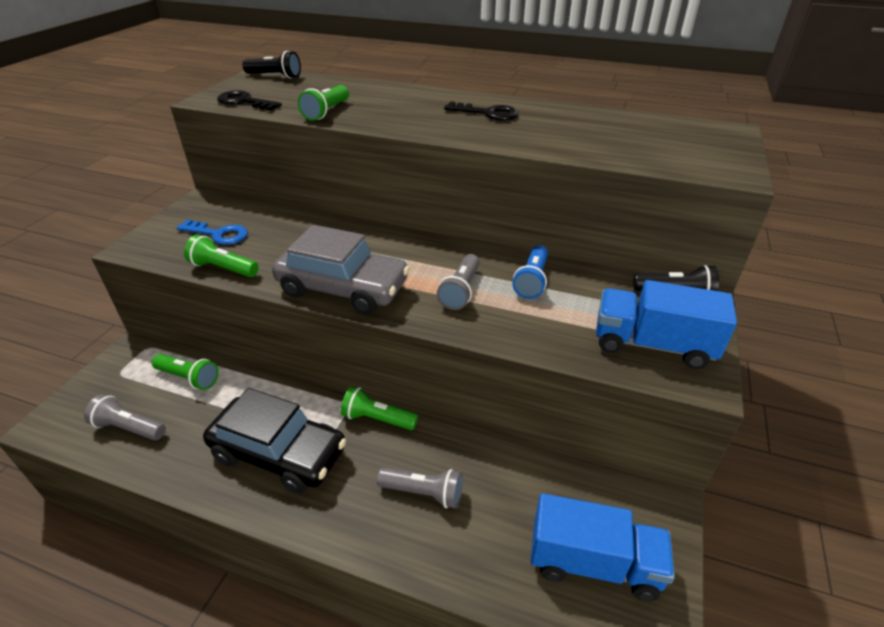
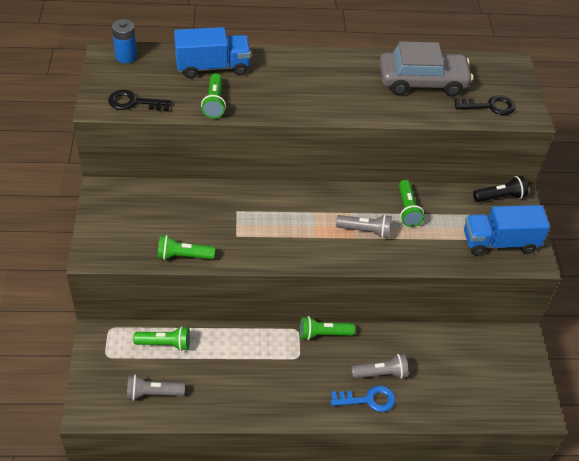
camera: 25 degrees left, 10 degrees up
(218, 234) = (150, 224): blue key -> blue key (368, 400)
(275, 76) = (126, 56): black flashlight -> blue battery
(279, 453) = (273, 377): black car -> none
(343, 288) = (284, 250): grey car -> grey car (422, 82)
(461, 291) = (365, 231): grey flashlight -> grey flashlight turned 75 degrees counterclockwise
(487, 113) = (339, 78): black key -> black key (489, 106)
(532, 280) = (407, 209): blue flashlight -> green flashlight
(593, 562) = (493, 382): blue truck -> blue truck (212, 67)

